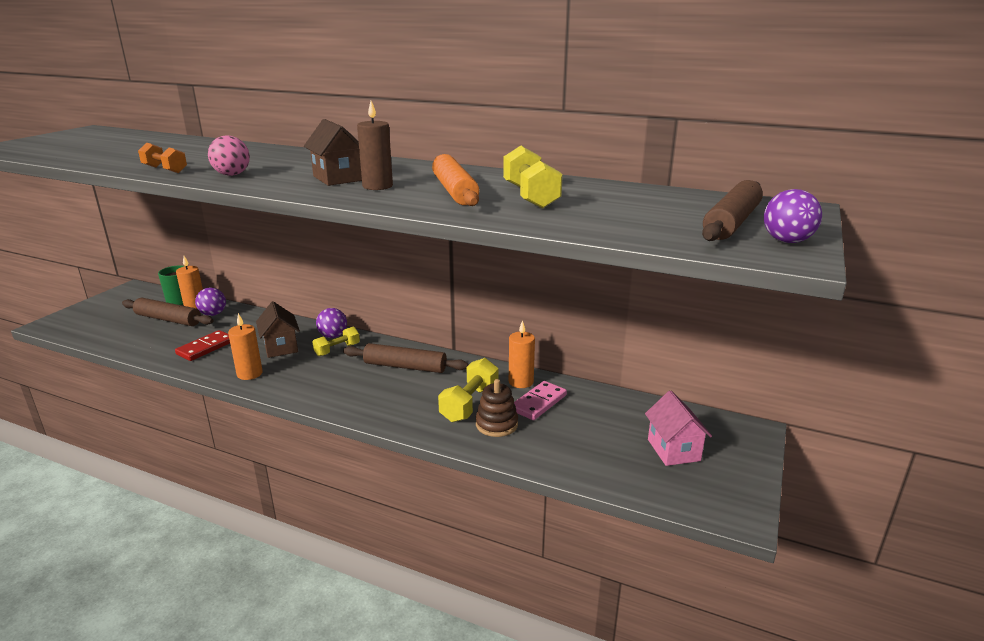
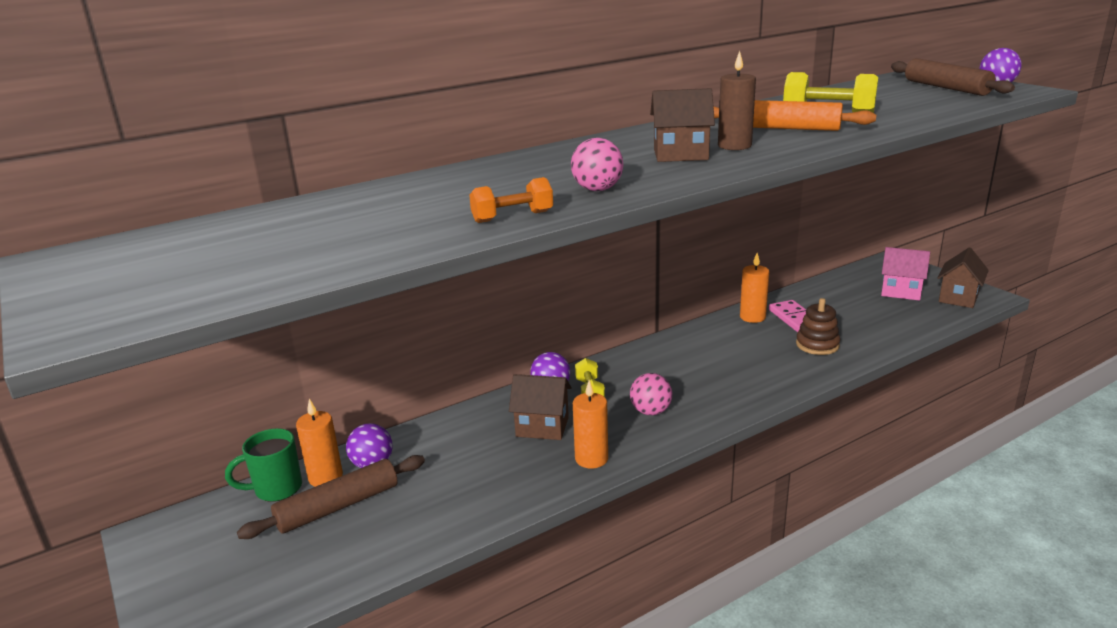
camera: 55 degrees left, 0 degrees up
(206, 348) = (479, 483): red domino -> none
(324, 378) = (650, 411): none -> pink ball
(405, 366) = (669, 362): brown rolling pin -> none
(469, 404) = (772, 348): yellow dumbbell -> none
(705, 492) = (958, 298): none -> brown house

